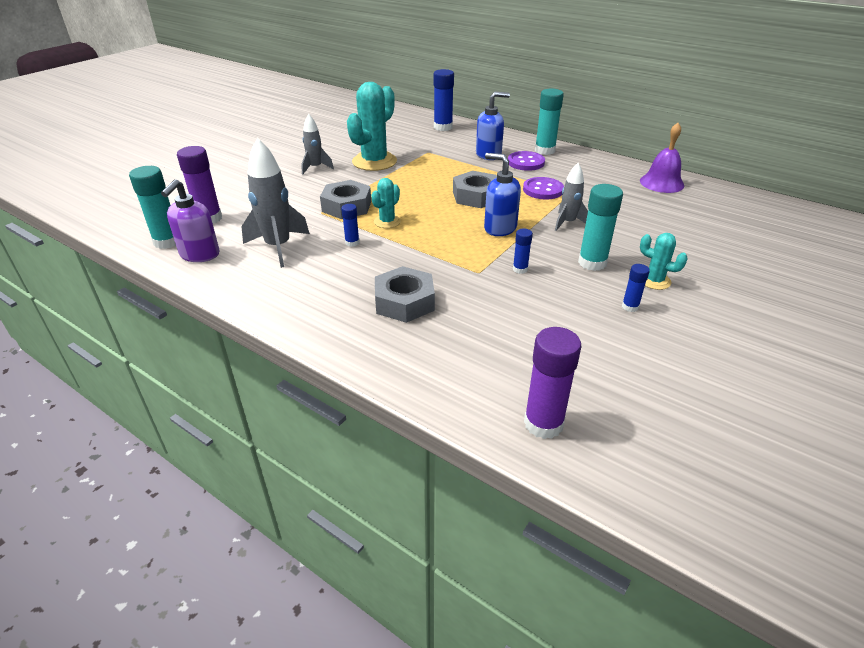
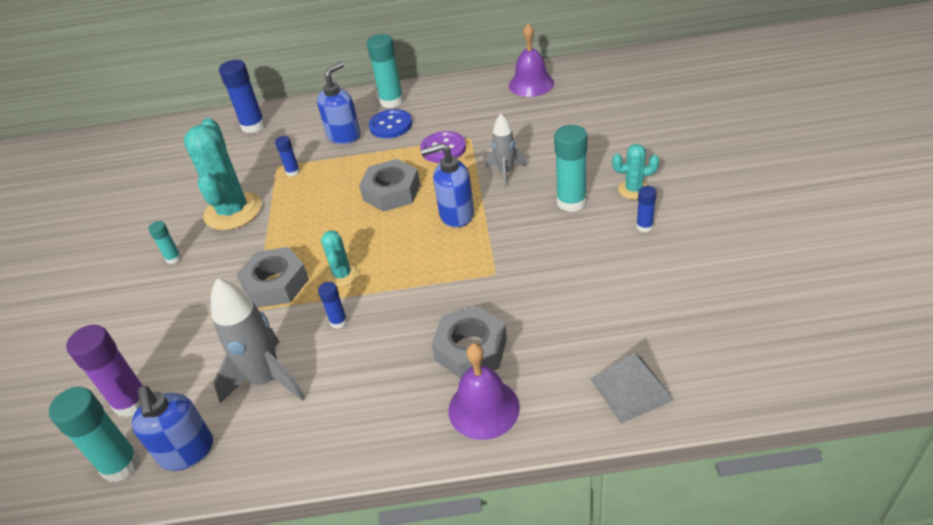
camera: 35 degrees left, 5 degrees up
(199, 255) = (187, 451): purple soap dispenser -> blue soap dispenser
(315, 168) = (173, 258): grey rocket -> turquoise glue stick
(366, 336) = (483, 408): none -> purple bell
(476, 392) = (631, 389): none -> grey pyramid
(520, 269) = (524, 247): blue glue stick -> blue glue stick (293, 172)
(526, 162) = (391, 125): purple button -> blue button
(543, 423) = (706, 376): purple glue stick -> none

